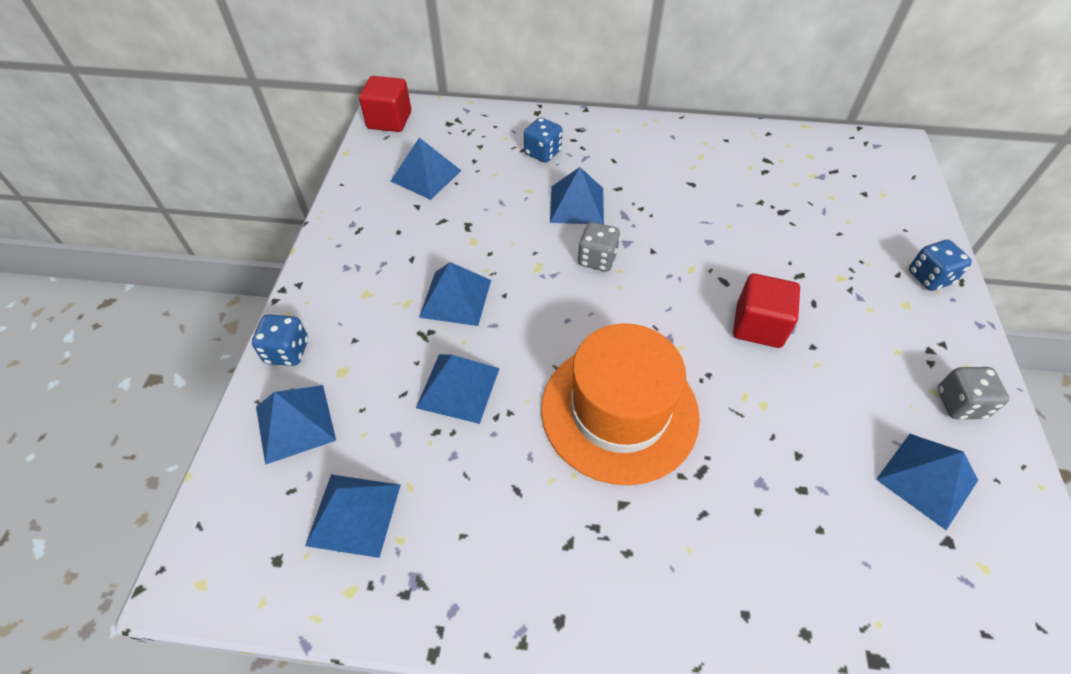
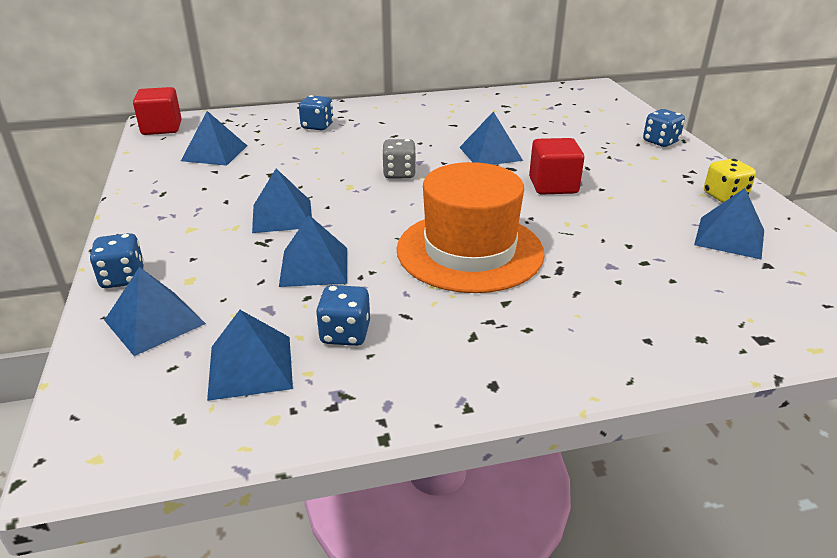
camera: 20 degrees left, 20 degrees down
(451, 498) = (345, 334): none -> blue dice
(577, 205) = (364, 148): blue pyramid -> blue pyramid (490, 153)
(959, 404) = (724, 196): grey dice -> yellow dice

